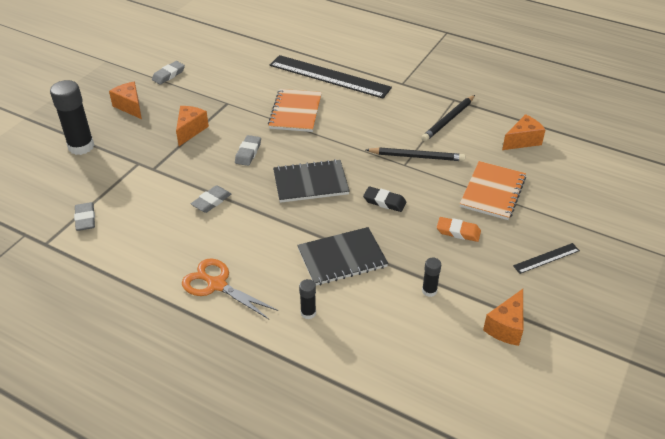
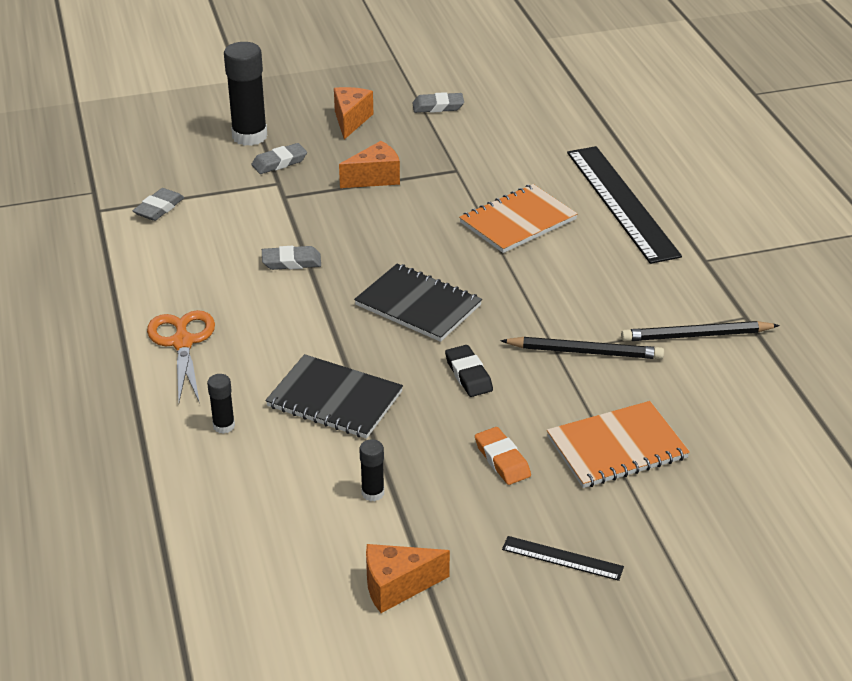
camera: 45 degrees right, 5 degrees down
(248, 153) = (399, 235): grey eraser -> grey eraser (279, 162)
(417, 156) = (585, 352): black pencil -> black pencil turned 45 degrees counterclockwise
(522, 141) = (758, 418): orange cheese -> none

